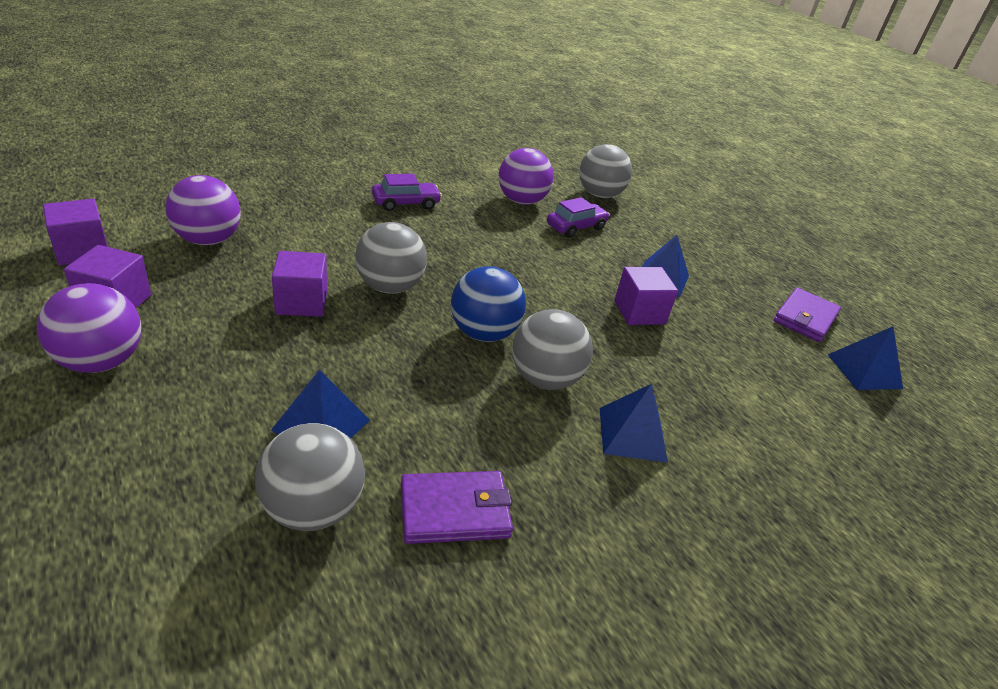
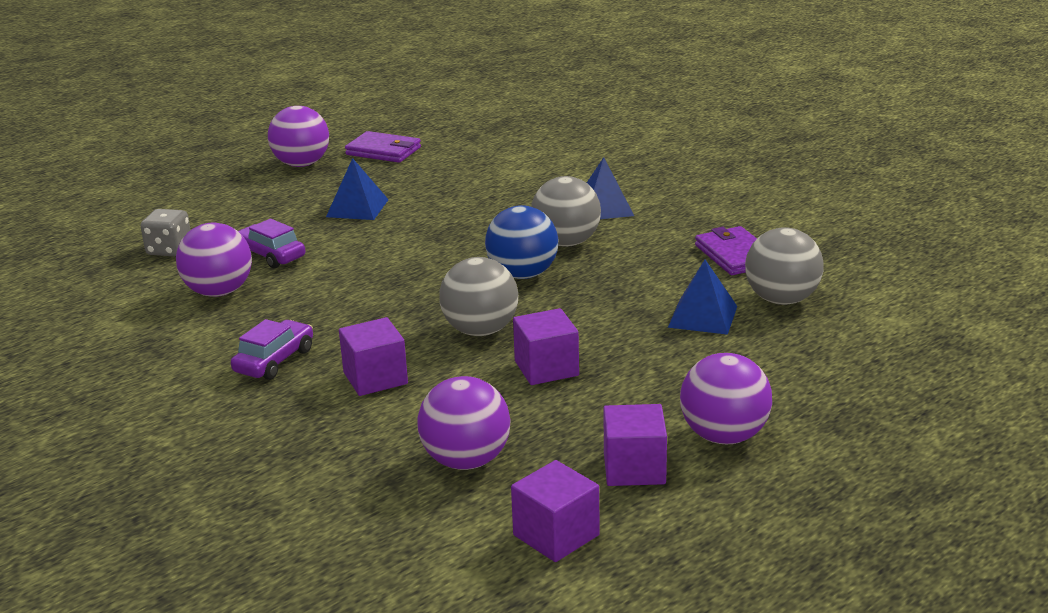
camera: 95 degrees left, 10 degrees down
(406, 203) = (274, 361): purple car -> purple car turned 60 degrees clockwise
(599, 195) = (169, 250): grey ball -> grey dice
(639, 312) = (430, 214): purple cube -> purple cube (375, 378)
(767, 269) = (301, 164): none -> purple ball
(864, 371) = (450, 134): blue pyramid -> none

